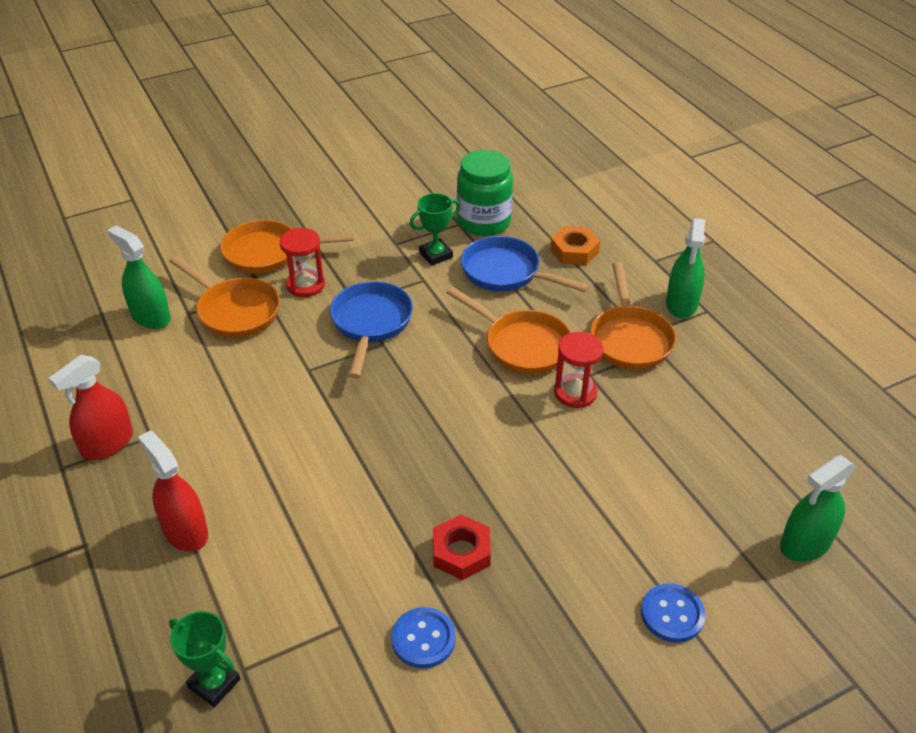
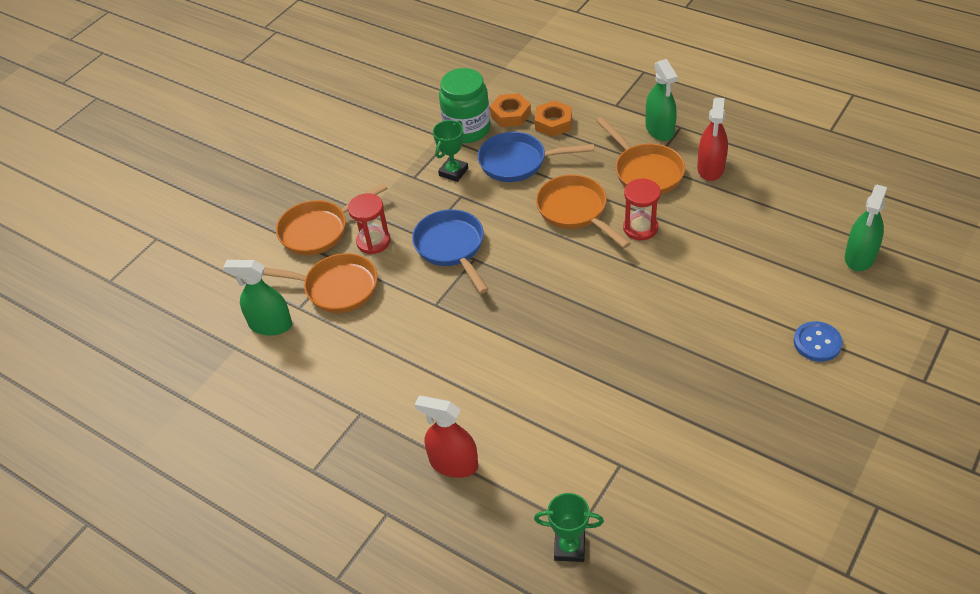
camera: 25 degrees left, 5 degrees up
(107, 443) = (332, 435): red spray bottle -> red spray bottle (710, 168)
(423, 639) = (680, 442): blue button -> none
(461, 552) = (656, 375): red nut -> none
(522, 345) = (575, 211): orange pan -> orange pan turned 135 degrees counterclockwise
(538, 225) = (510, 115): none -> orange nut

